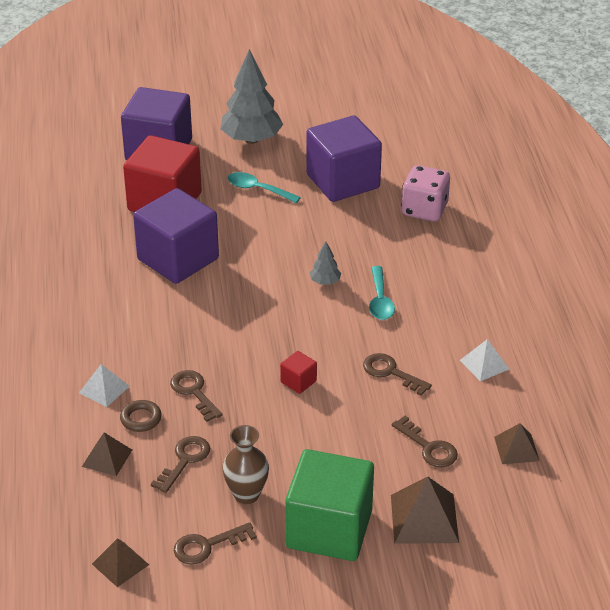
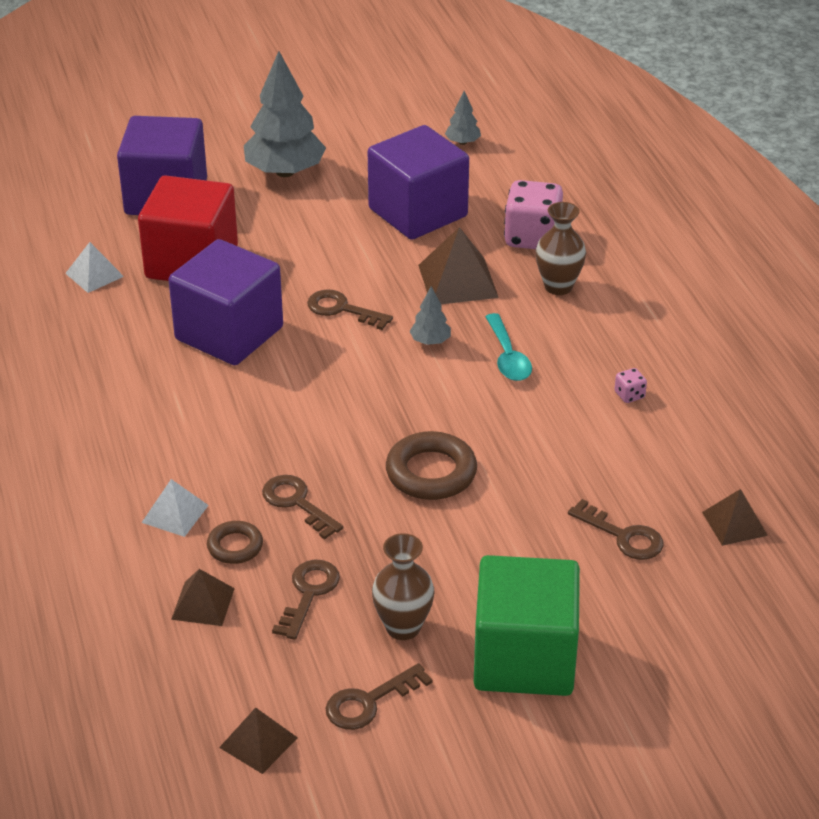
camera: 10 degrees left, 0 degrees up
(258, 189) = (311, 234): turquoise spoon -> none
(298, 382) = (431, 472): red cube -> brown ring
(390, 372) = (547, 446): brown key -> brown key (342, 309)
(392, 129) = (462, 142): none -> grey tree
(424, 518) = (643, 627): brown pyramid -> brown pyramid (458, 281)
(433, 250) = (558, 286): none -> brown vase
(464, 340) = (629, 395): none -> pink dice
(484, 364) = (663, 422): white pyramid -> white pyramid (94, 275)

